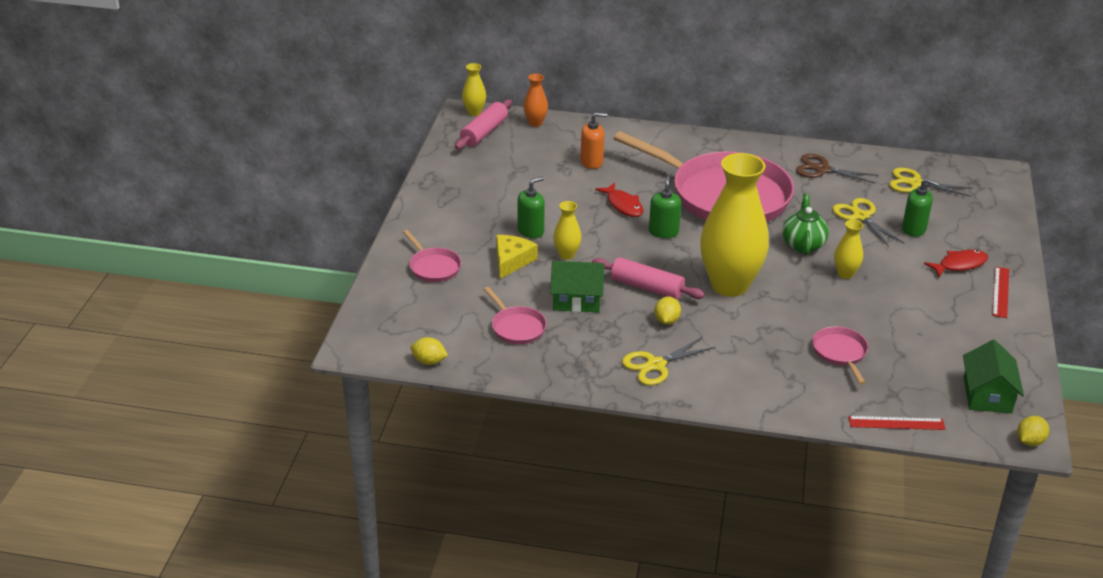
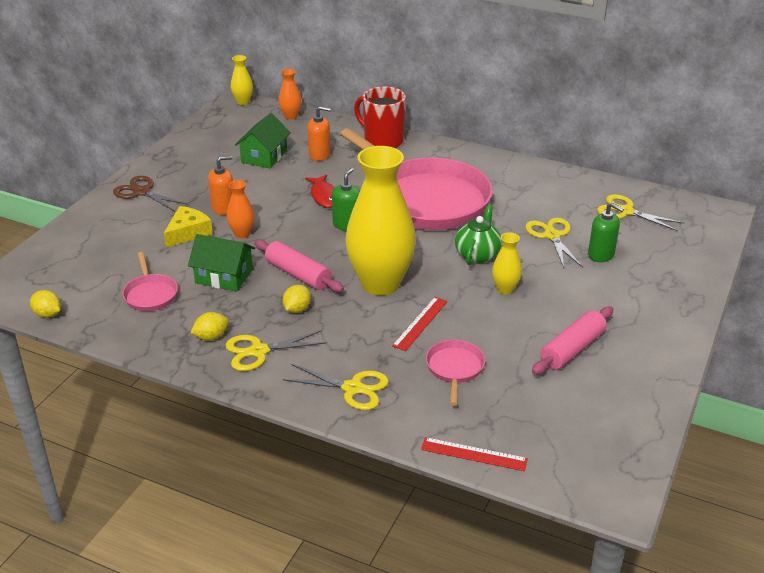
camera: 15 degrees right, 0 degrees up
(433, 267) = (114, 228): pink pan -> none
(484, 132) = (240, 119): pink rolling pin -> pink rolling pin (572, 349)
(531, 231) = (223, 208): green soap dispenser -> orange soap dispenser
(566, 255) = (242, 234): yellow vase -> orange vase
(646, 139) = (382, 141): none -> red mug
(761, 384) = (353, 388): none -> yellow scissors
(822, 169) = (537, 187): brown scissors -> brown scissors (142, 192)
(959, 265) = (631, 297): red fish -> none
(987, 395) = (592, 440): green house -> green house (264, 156)
(1000, 292) = (663, 331): red ruler -> red ruler (420, 323)
(1029, 441) = (615, 502): yellow lemon -> yellow lemon (211, 337)

